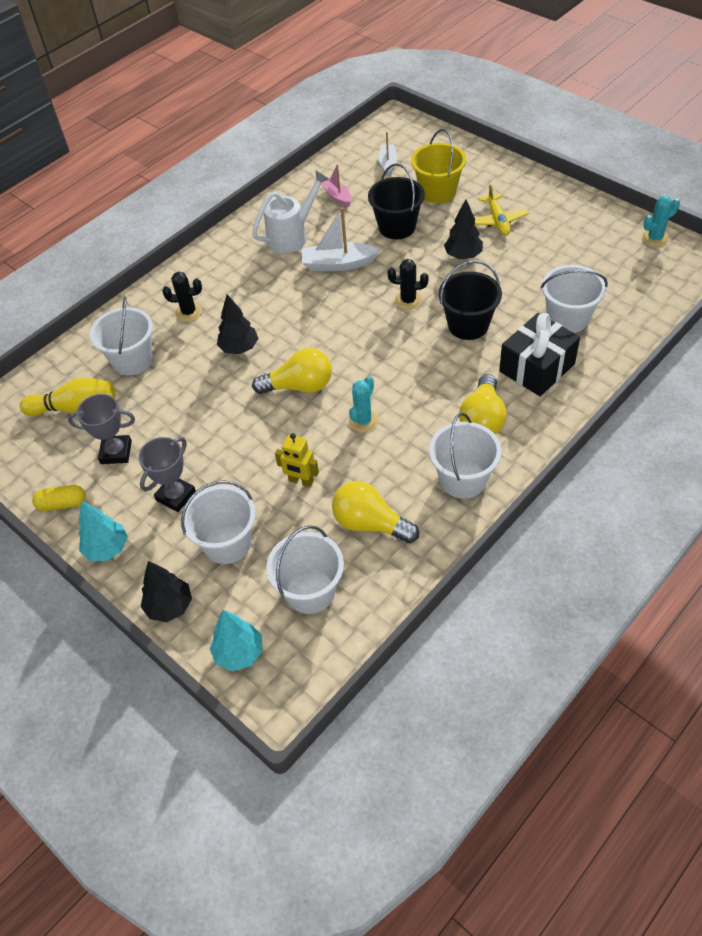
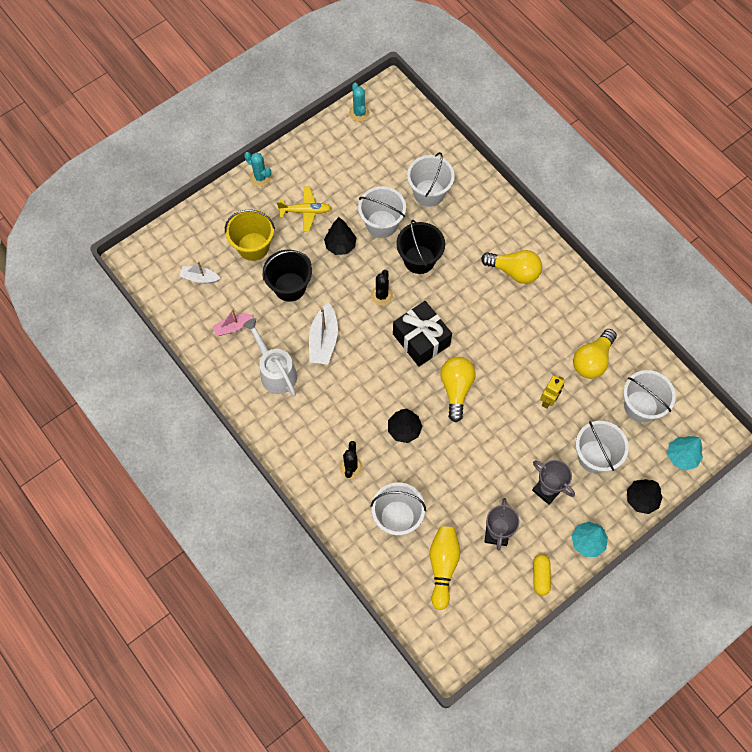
camera: 85 degrees left, 15 degrees up
(363, 421) = (500, 349): turquoise cactus -> turquoise cactus (260, 178)
(463, 479) = (564, 295): white bucket -> white bucket (381, 224)
(537, 368) = (473, 225): black gift -> black gift (421, 339)

